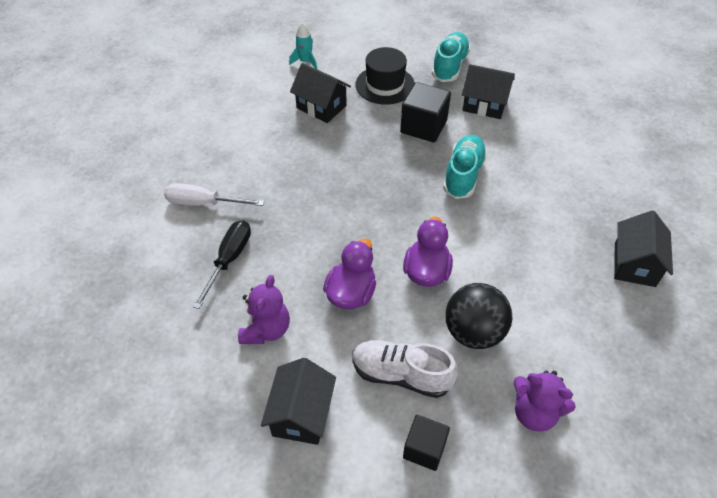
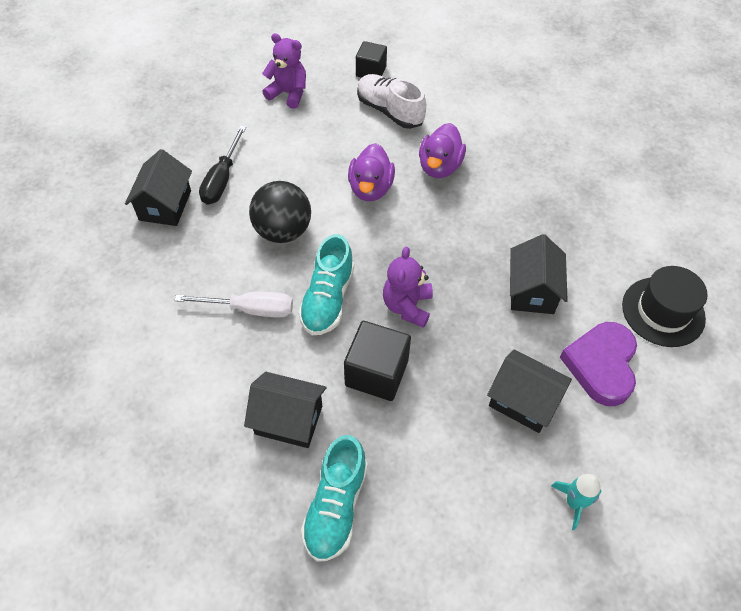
camera: 175 degrees right, 5 degrees up
(203, 203) = (616, 247): white screwdriver -> white screwdriver (250, 309)
(229, 260) = (563, 190): black screwdriver -> black screwdriver (222, 179)
(257, 123) = (601, 365): none -> purple heart
(266, 330) = (507, 136): purple teddy bear -> purple teddy bear (407, 306)
(301, 414) = (462, 85): black house -> black house (532, 291)
(385, 85) = (437, 454): black hat -> black hat (663, 311)
(401, 375) = (390, 111): white shoe -> white shoe turned 150 degrees counterclockwise
(473, 332) = (329, 142): black ball -> black ball (283, 231)

